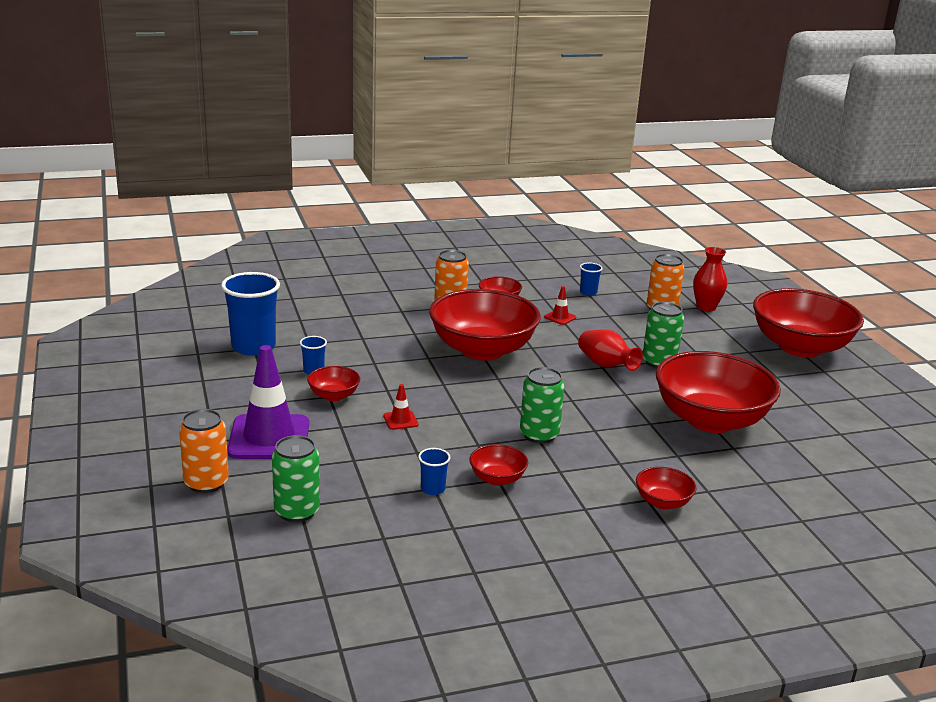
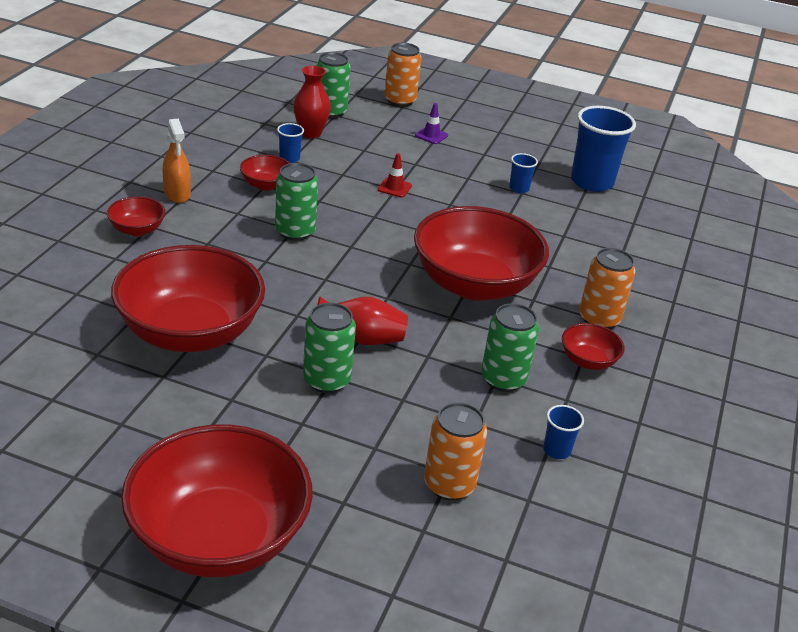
camera: 125 degrees right, 10 degrees up
(269, 438) = (431, 135): purple traffic cone -> purple traffic cone, size x0.42
(334, 396) = (466, 179): red bowl -> none
(560, 317) = (503, 379): red traffic cone -> green can
(586, 513) = (177, 194): none -> orange spray bottle
(706, 307) = (415, 537): red vase -> red vase (310, 133)

